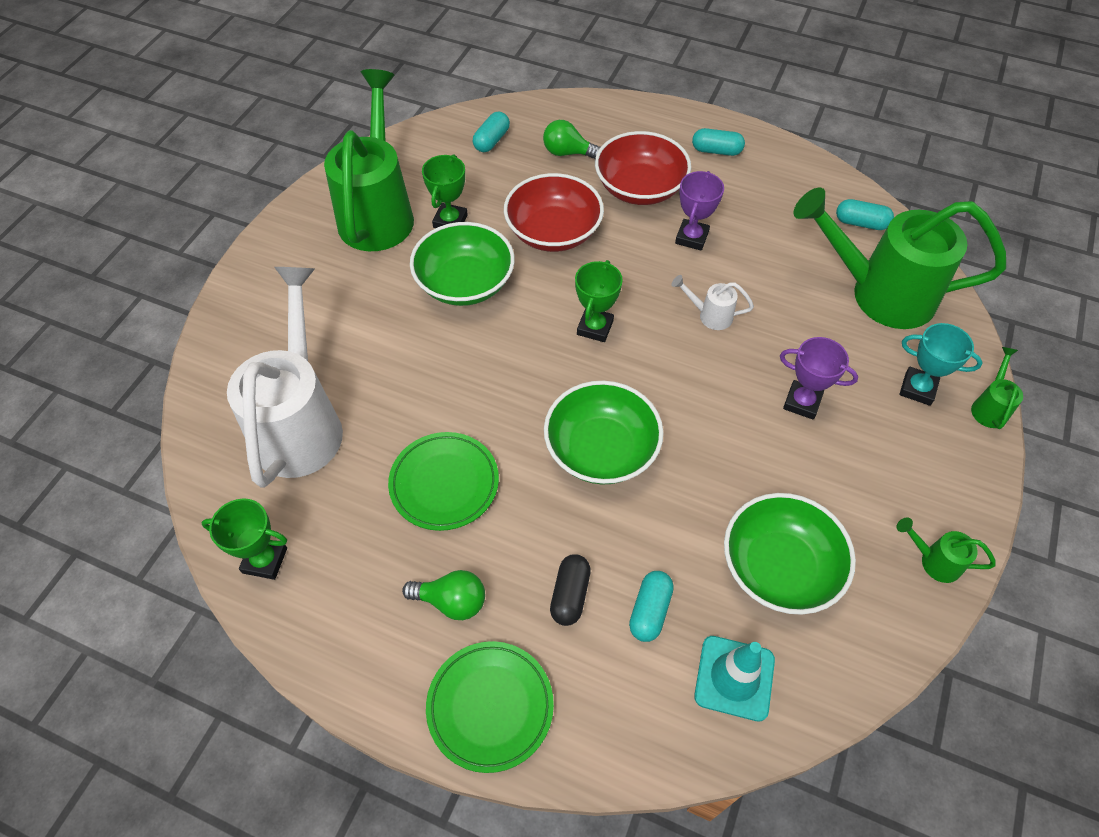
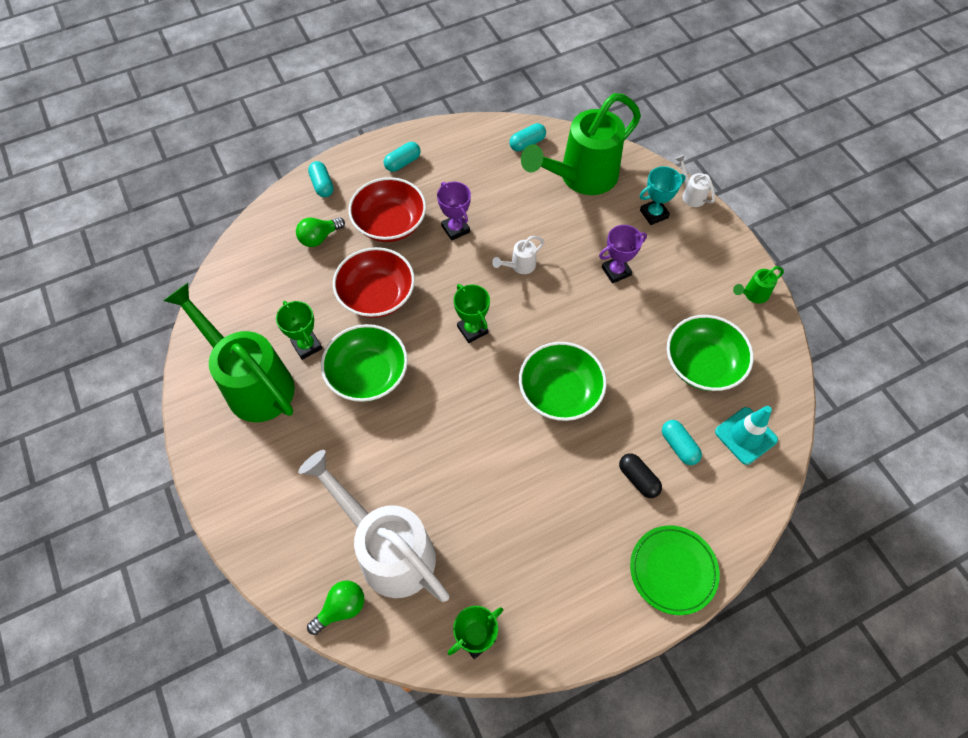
camera: 50 degrees left, 5 degrees up
(444, 483) = (510, 494): green plate -> none
(451, 601) = (592, 546): green light bulb -> green light bulb (341, 608)
(491, 140) = (261, 271): turquoise capsule -> turquoise capsule (322, 185)
(989, 407) = (691, 194): green watering can -> white watering can

